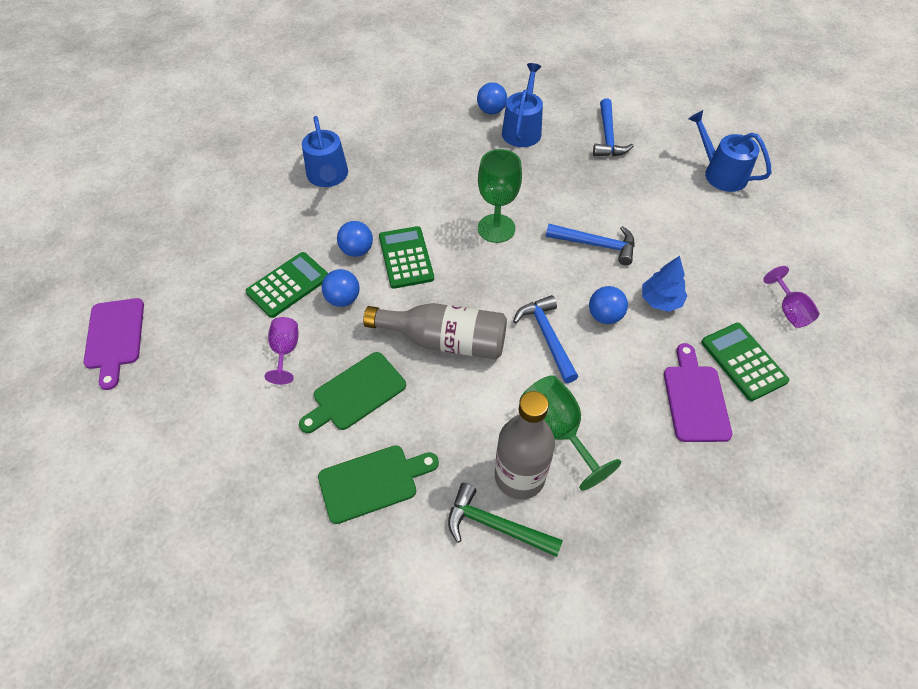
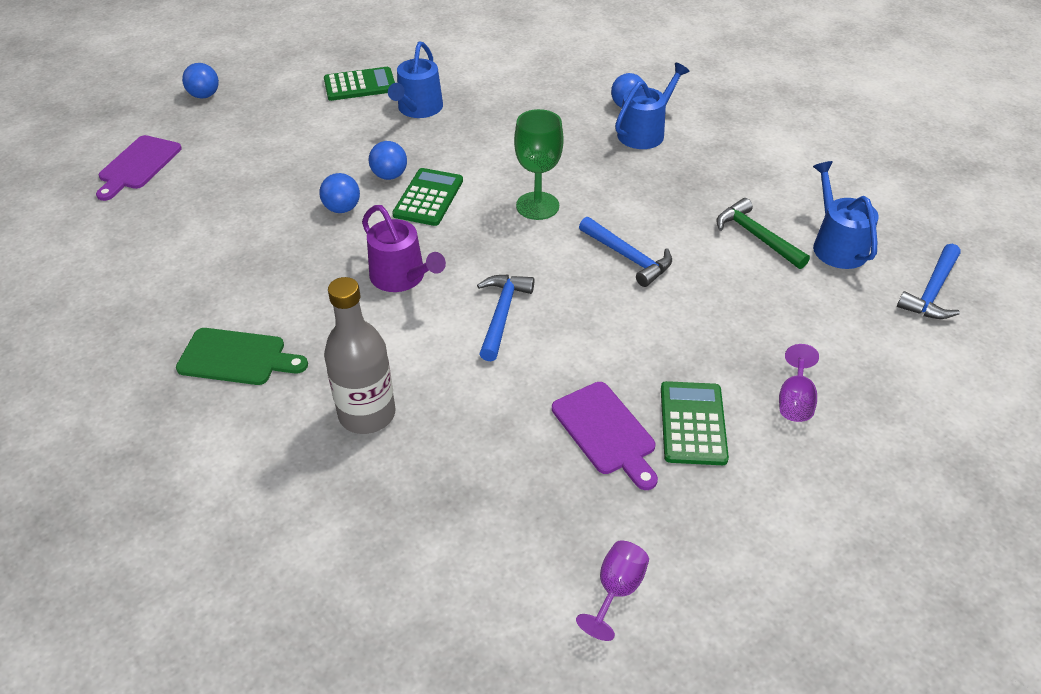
camera: 30 degrees right, 10 degrees down
(285, 351) = (257, 229): purple goblet -> purple goblet (616, 590)
(288, 285) = (306, 180): green calculator -> green calculator (360, 85)
(355, 393) = (285, 285): green cutting board -> none
(445, 340) = (402, 277): grey bottle -> purple watering can
(495, 525) = (308, 441): green hammer -> green hammer (756, 236)
(557, 431) = (437, 395): green goblet -> none
(604, 316) = (578, 321): blue ball -> blue ball (204, 95)
(608, 137) = (733, 168): blue hammer -> blue hammer (932, 292)
(660, 300) = (652, 332): blue tree -> none
(695, 399) = (606, 432): purple cutting board -> purple cutting board turned 120 degrees clockwise

